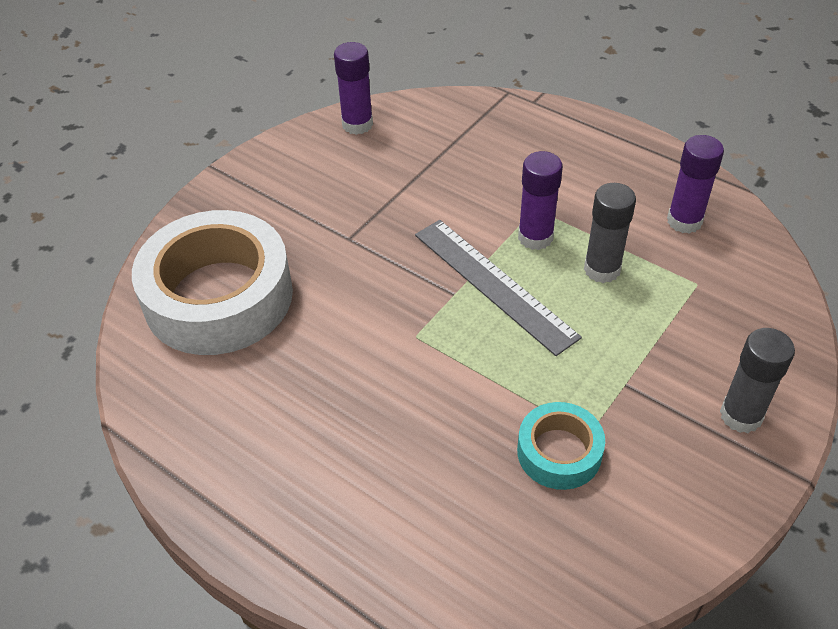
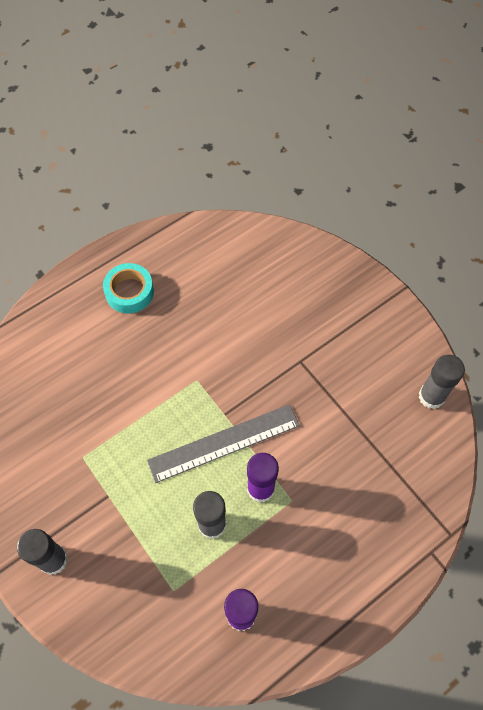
camera: 105 degrees right, 15 degrees up
(218, 296) = (270, 275): white tape -> none
(357, 124) = (431, 396): purple glue stick -> grey glue stick
(559, 452) = (76, 434): turquoise tape -> turquoise tape (129, 292)

